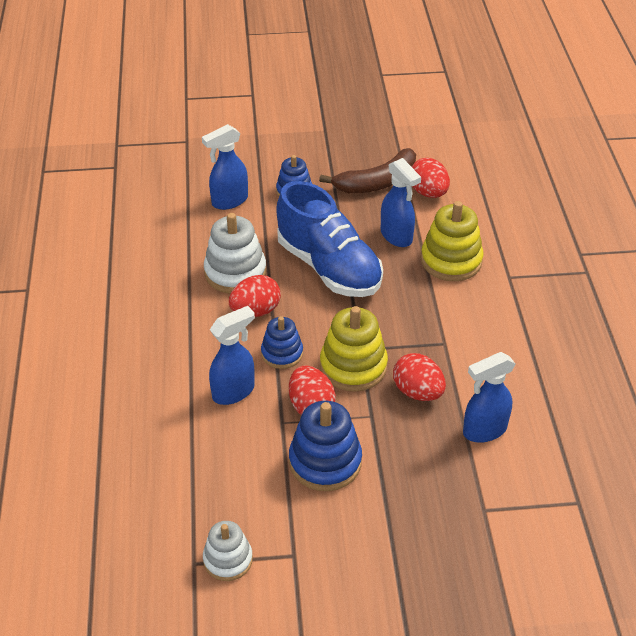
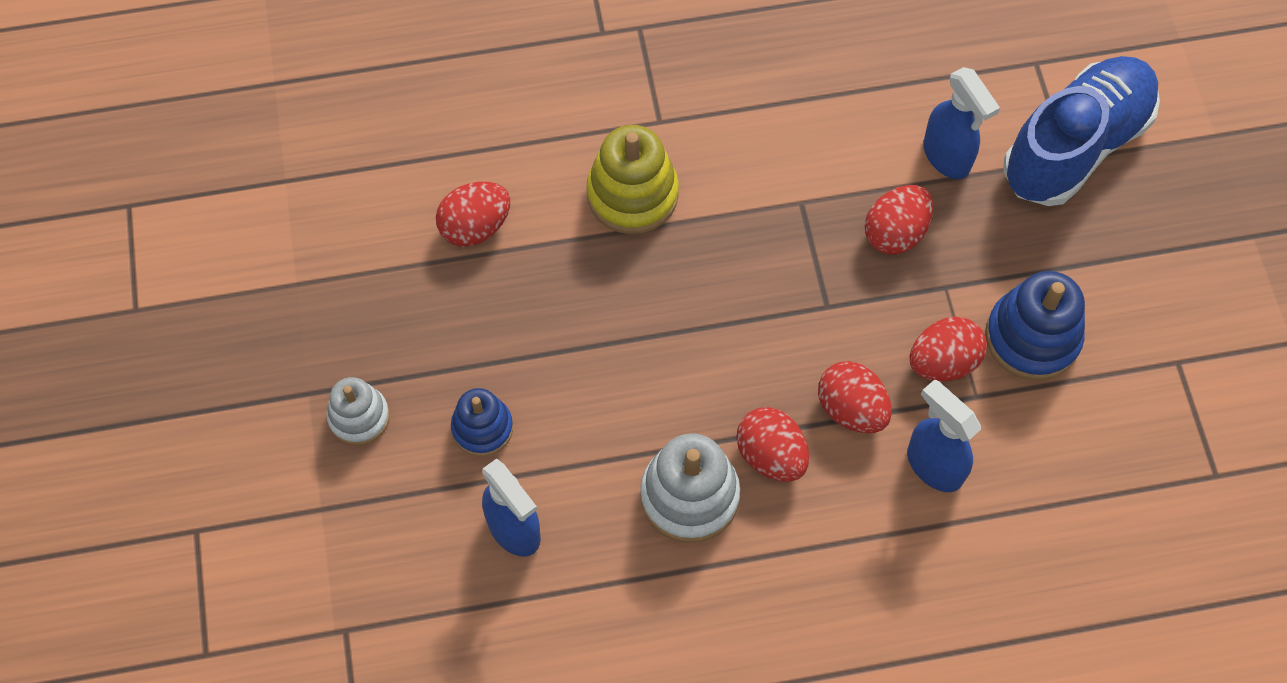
camera: 95 degrees left, 20 degrees up
(228, 560) = (1202, 436): white stacking toy -> white stacking toy (359, 417)
(282, 353) = (851, 409): blue stacking toy -> red egg
(329, 267) = (664, 360): blue shoe -> blue shoe (1075, 146)
(353, 366) = (862, 314): yellow stacking toy -> none
(377, 182) = (453, 302): brown banana -> none
(396, 236) = (585, 269): blue spray bottle -> none

